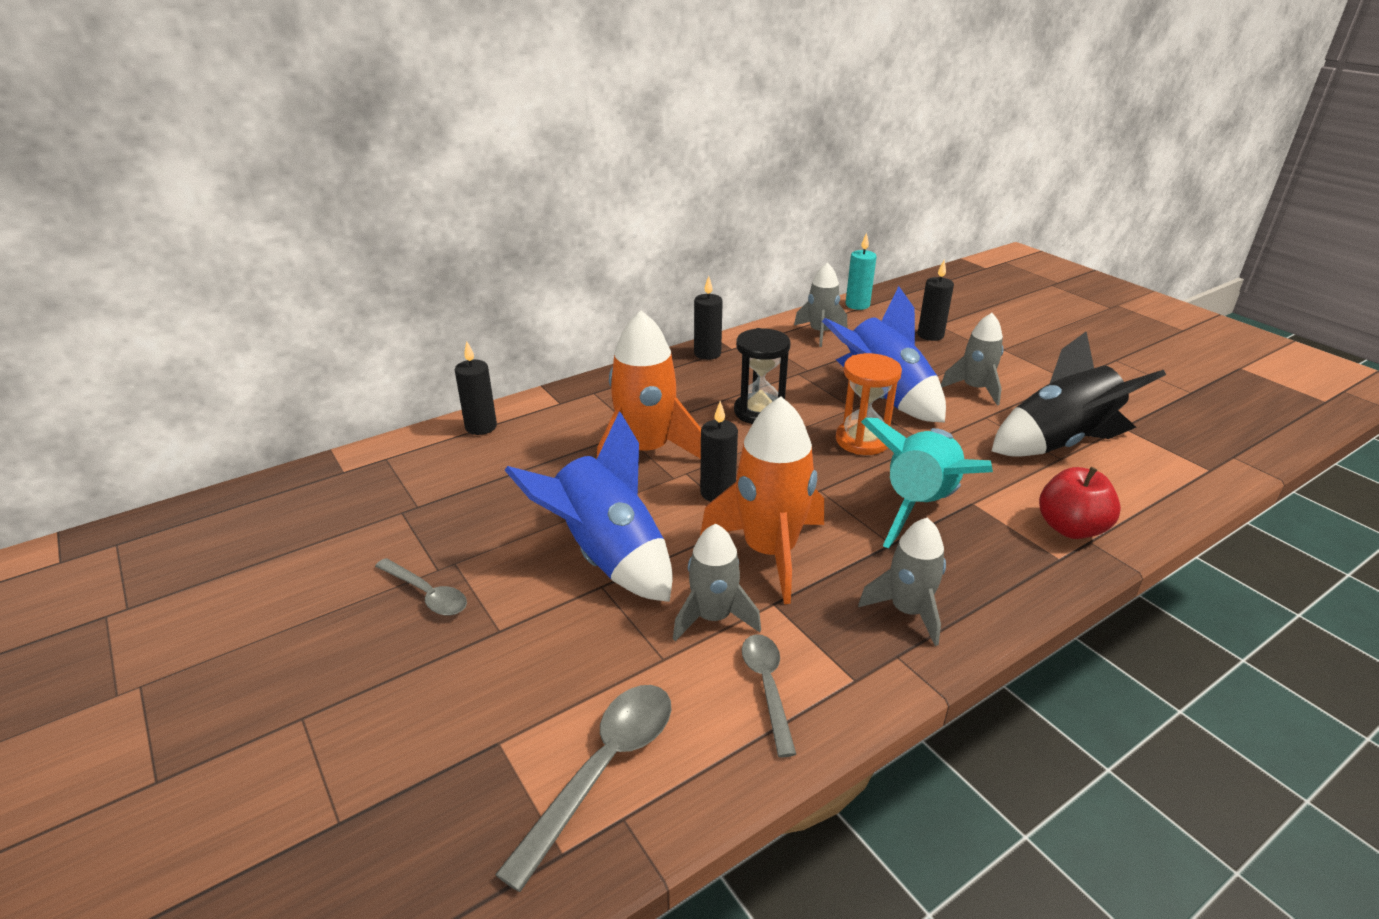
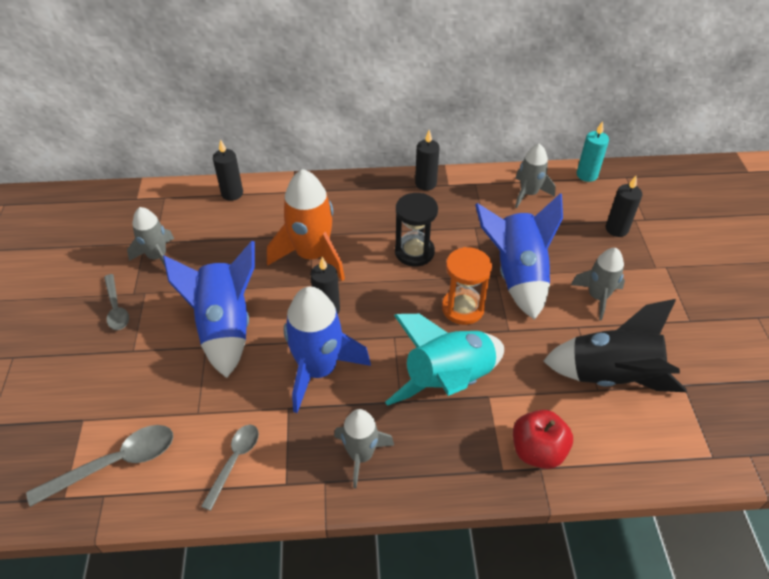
camera: 30 degrees right, 15 degrees up
(713, 617) = (246, 400): grey rocket -> grey rocket (157, 257)
(769, 552) = (318, 370): orange rocket -> blue rocket

